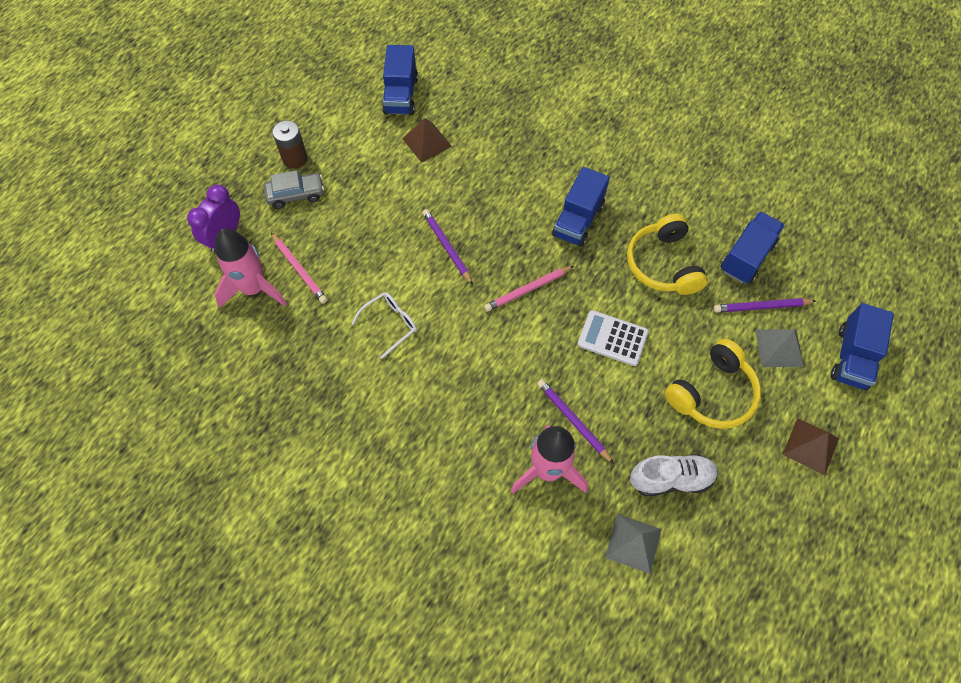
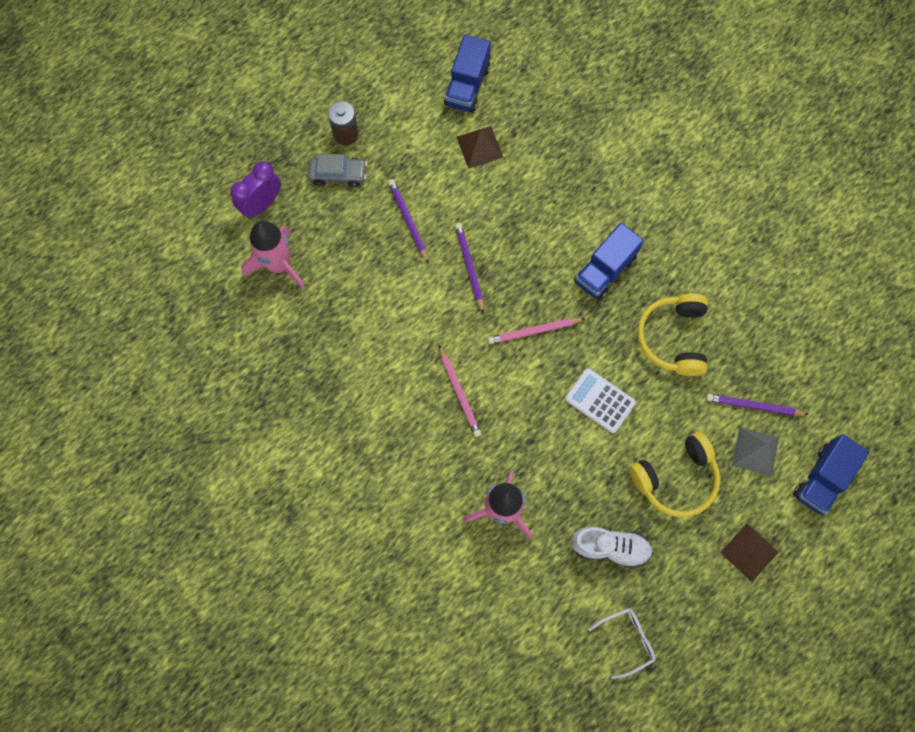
camera: 15 degrees right, 10 degrees up
(299, 270) = (324, 256): pink pencil -> pink pencil (459, 393)
(390, 324) = (396, 333): white glasses -> white glasses (626, 640)
(573, 420) = (538, 470): purple pencil -> purple pencil (408, 221)
(633, 543) = (557, 594): grey pyramid -> none
(747, 257) = (758, 351): blue truck -> none

